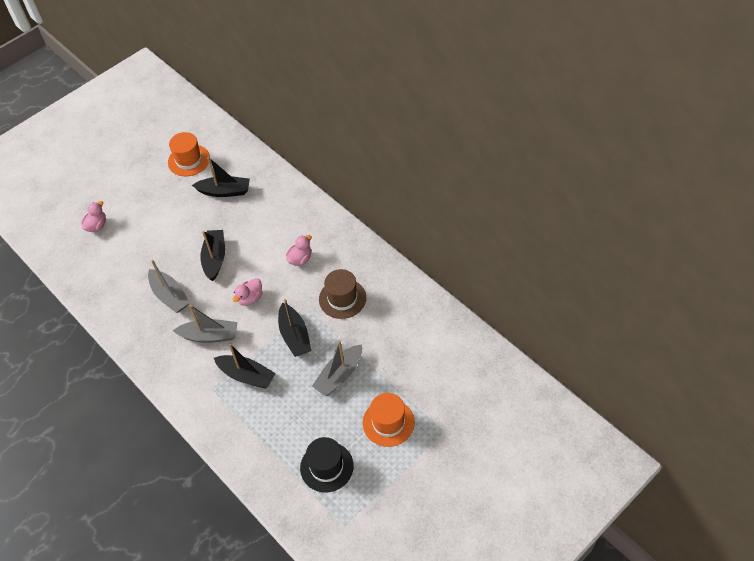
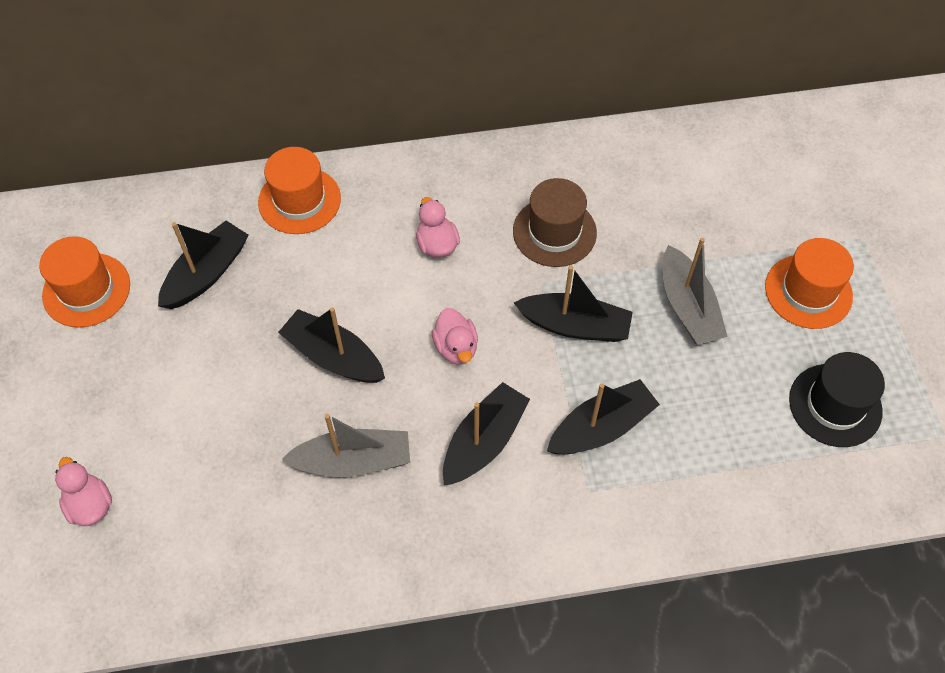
camera: 60 degrees left, 5 degrees up
(210, 336) = (484, 441): grey boat -> black boat
(286, 197) = (299, 200): none -> orange hat

